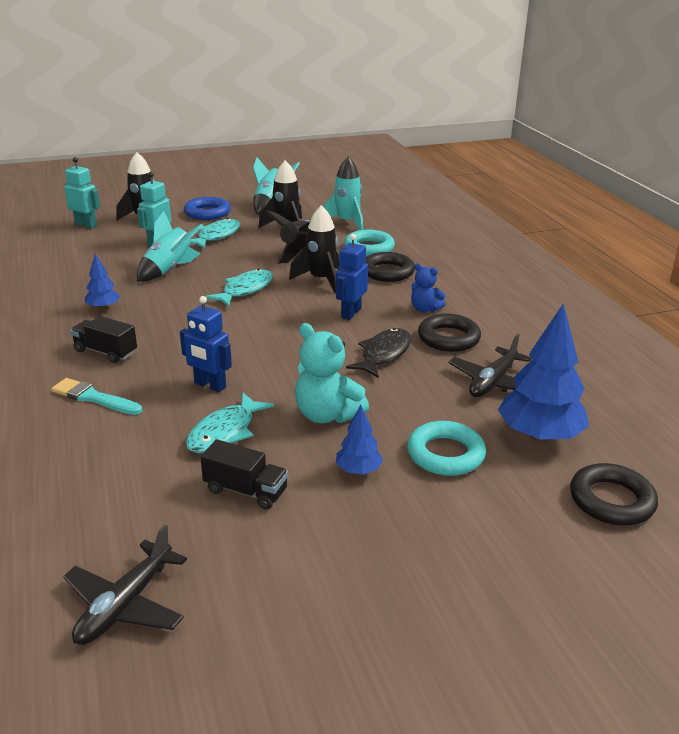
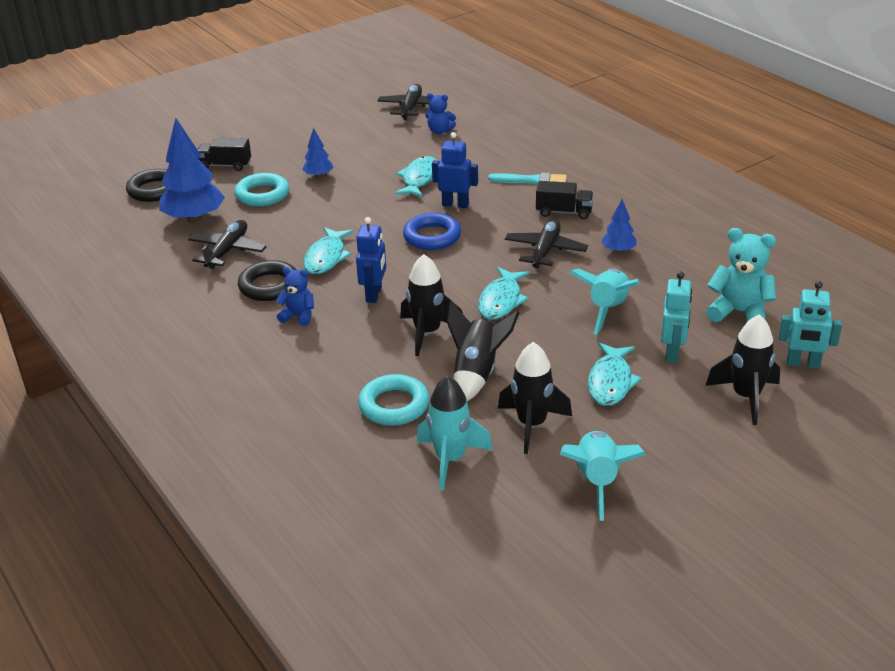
camera: 165 degrees right, 5 degrees up
(127, 521) = (439, 131): none -> blue teddy bear
(167, 319) = (545, 250): none -> black plane
(207, 213) = (673, 433): blue ring -> blue ring (432, 236)
(246, 490) = (383, 154): black truck -> black truck (225, 166)
(327, 415) = (354, 202): turquoise teddy bear -> turquoise teddy bear (739, 312)
(384, 354) = (326, 257): black fish -> turquoise fish
(387, 272) = (355, 364): black ring -> none

